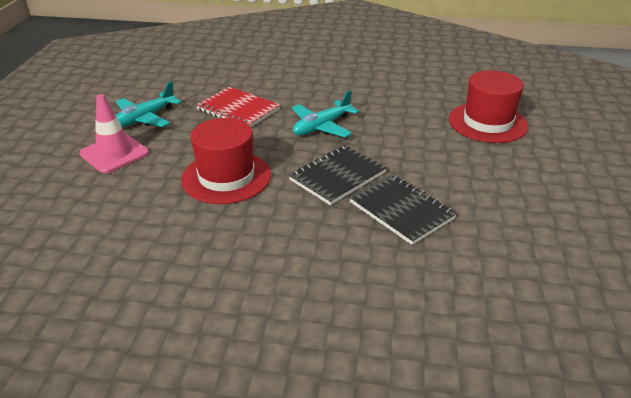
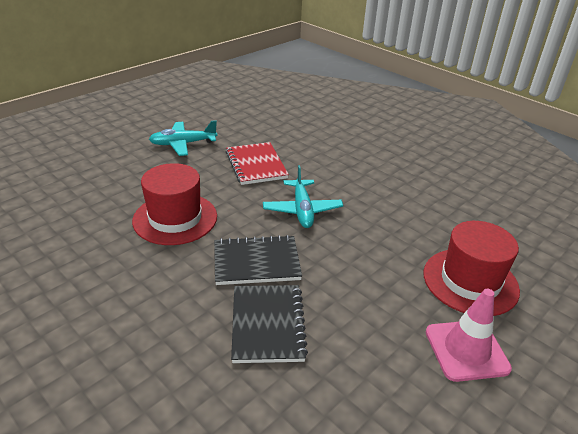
camera: 35 degrees right, 0 degrees up
(114, 153) = (130, 163): pink traffic cone -> pink traffic cone (466, 350)
(322, 127) = (302, 210): turquoise plane -> turquoise plane turned 90 degrees counterclockwise

